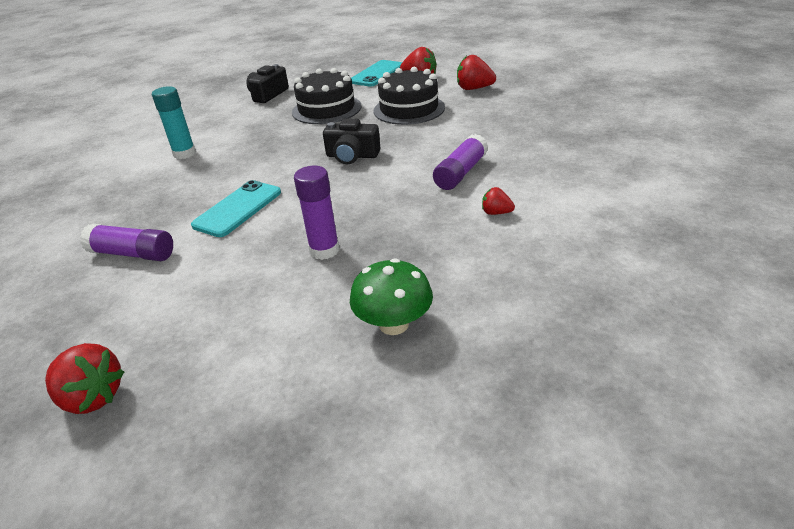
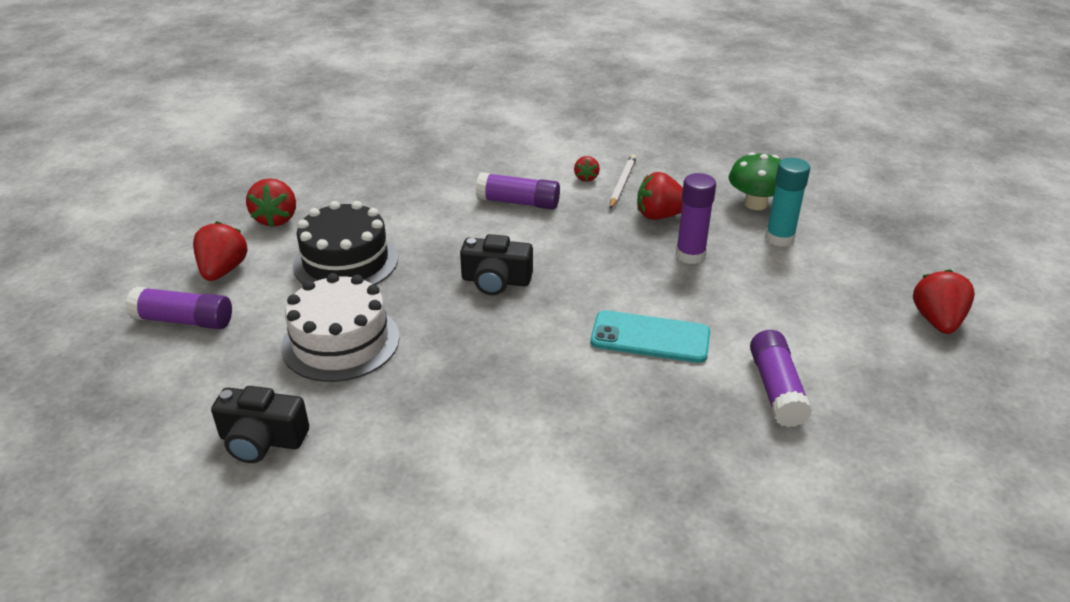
camera: 110 degrees left, 0 degrees up
(184, 154) = (524, 458): turquoise glue stick -> turquoise glue stick (779, 238)
(326, 109) = (341, 342): black cake -> white cake
(352, 156) = (496, 281): black camera -> black camera turned 105 degrees clockwise
(377, 74) = (184, 320): turquoise phone -> purple glue stick
(402, 246) = (660, 215): none -> red strawberry
(476, 233) = (622, 184): none -> white pencil

